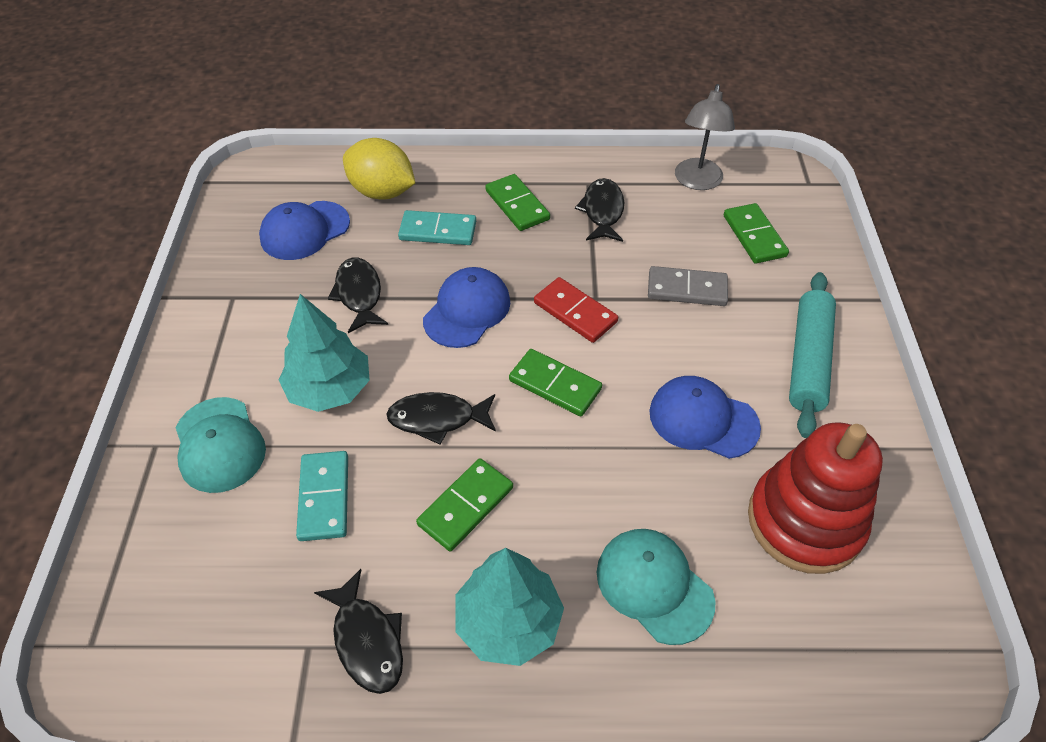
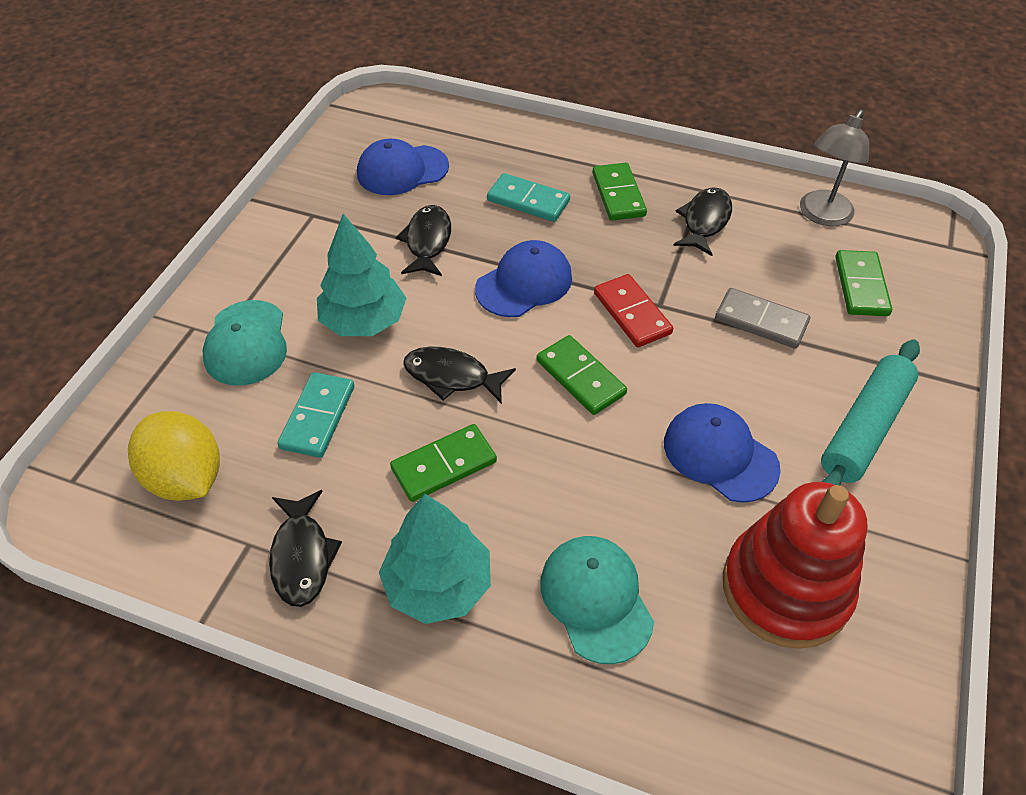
camera: 20 degrees right, 0 degrees up
(382, 192) = (490, 151): yellow lemon -> yellow lemon (186, 478)

